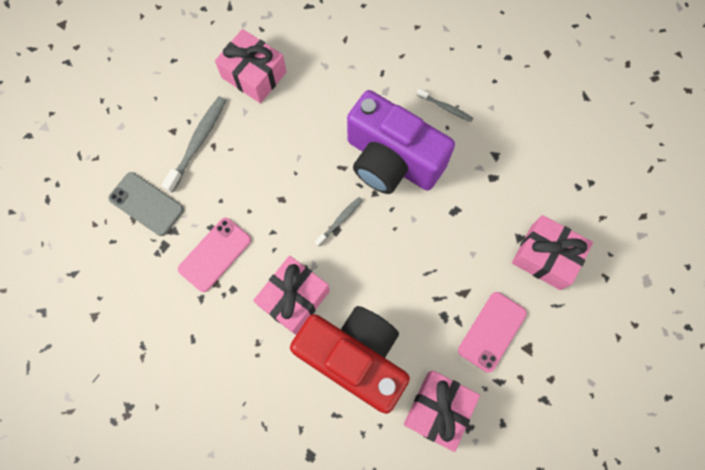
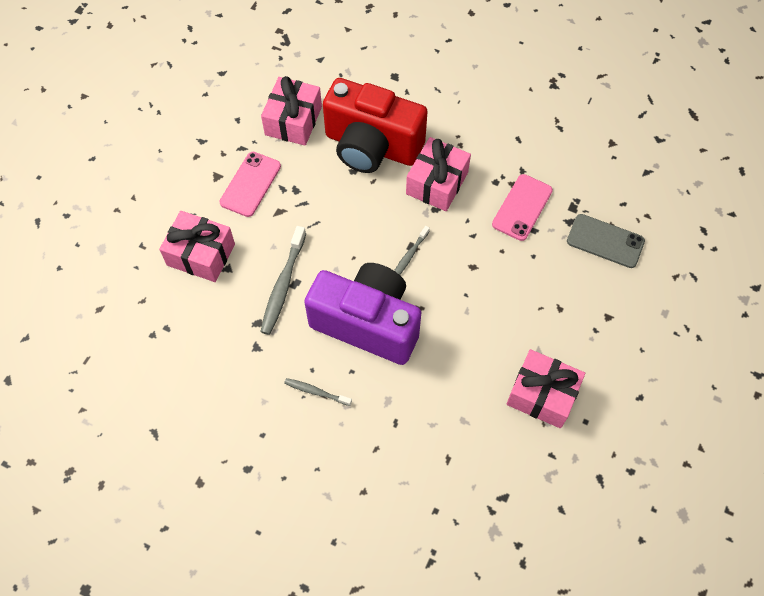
camera: 170 degrees right, 10 degrees down
(198, 142) = (577, 309): grey toothbrush -> grey toothbrush (283, 285)

